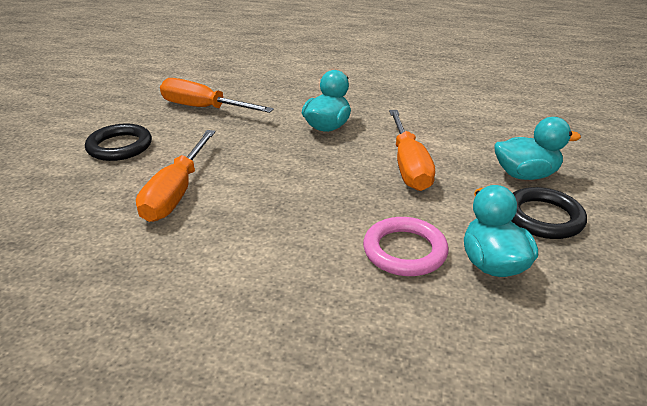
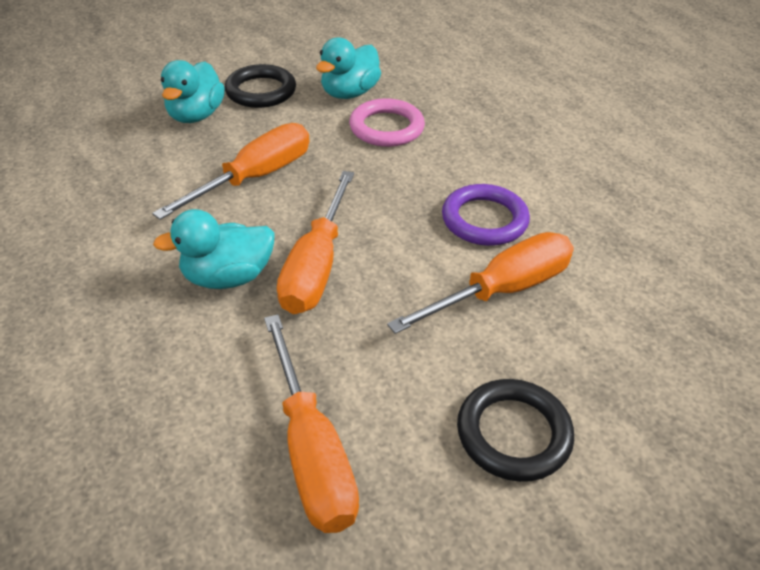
camera: 135 degrees left, 10 degrees up
(232, 225) = (484, 220): none -> purple ring
(295, 150) = (316, 266): none -> orange screwdriver
(525, 175) = (196, 115): turquoise duck -> turquoise duck turned 120 degrees counterclockwise

